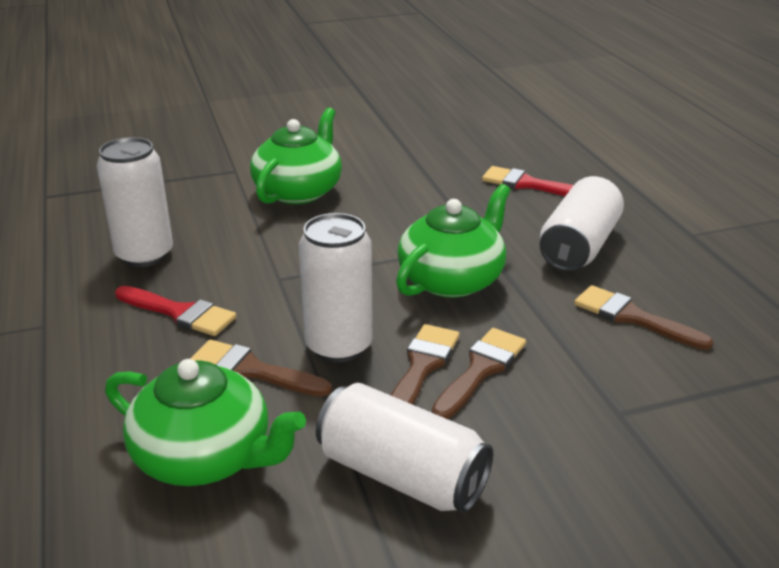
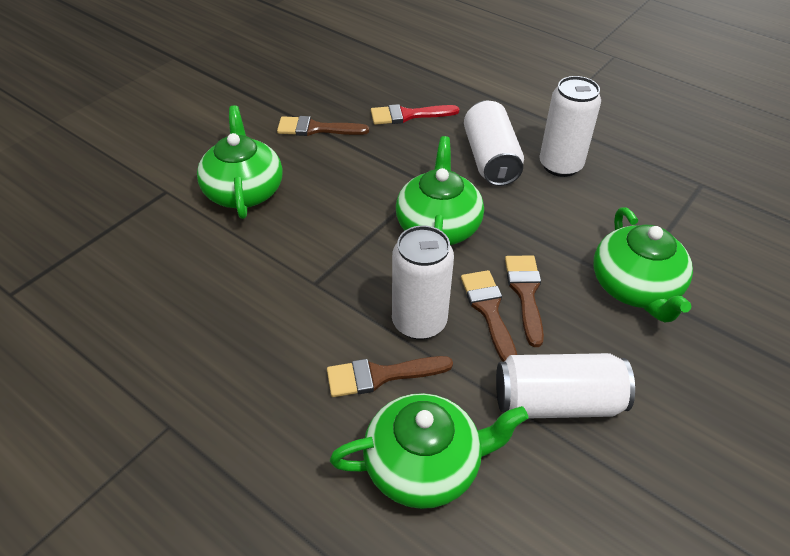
camera: 35 degrees left, 15 degrees up
(144, 255) = (180, 313): white can -> white can (560, 165)
(179, 313) = (272, 354): red brush -> none
(625, 420) = (635, 287): none -> green teapot
(633, 317) = (572, 205): brown brush -> brown brush (316, 129)

